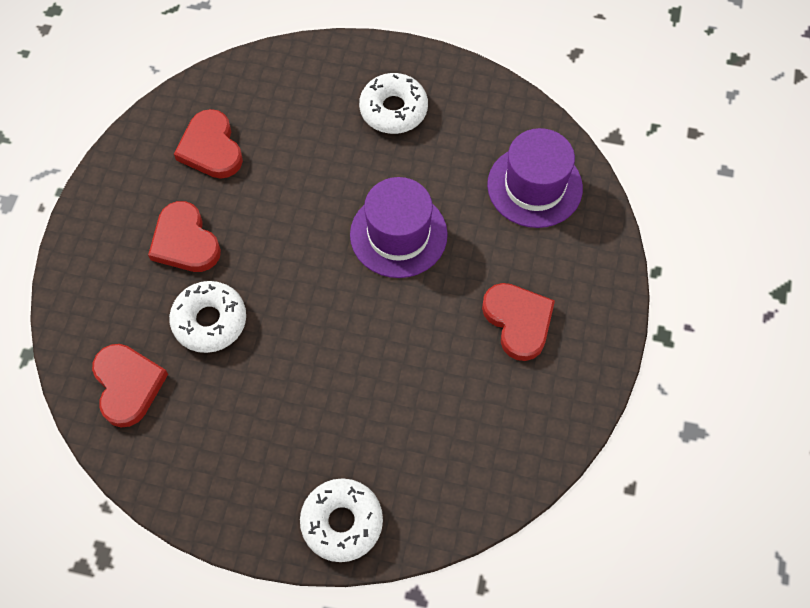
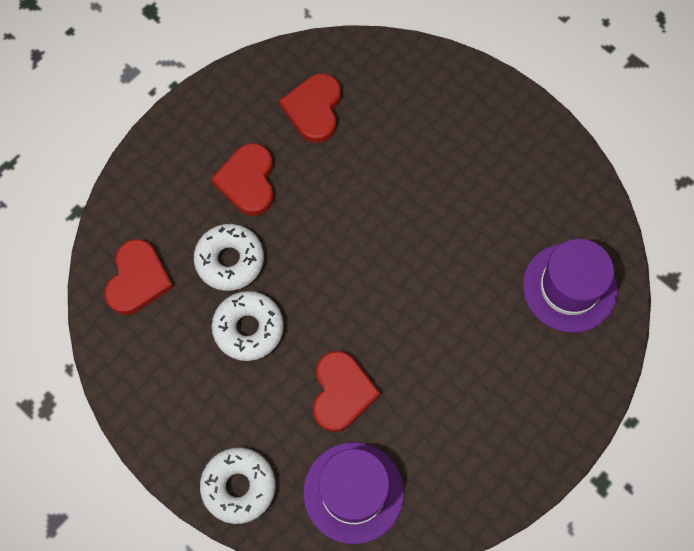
camera: 30 degrees right, 5 degrees up
(393, 110) = (487, 153): white donut -> white donut (248, 329)
(398, 234) = (425, 268): purple hat -> purple hat (353, 492)
(518, 321) = (482, 400): red heart -> red heart (341, 393)

